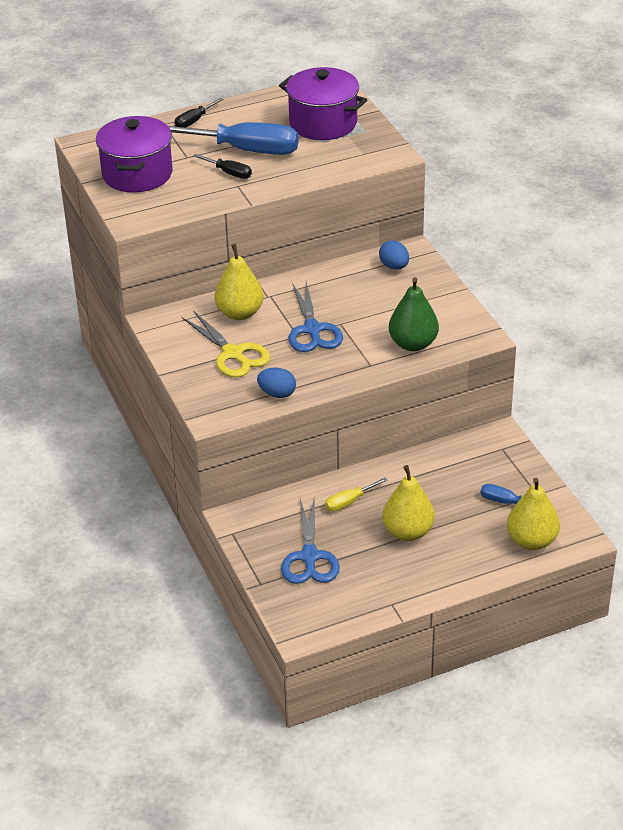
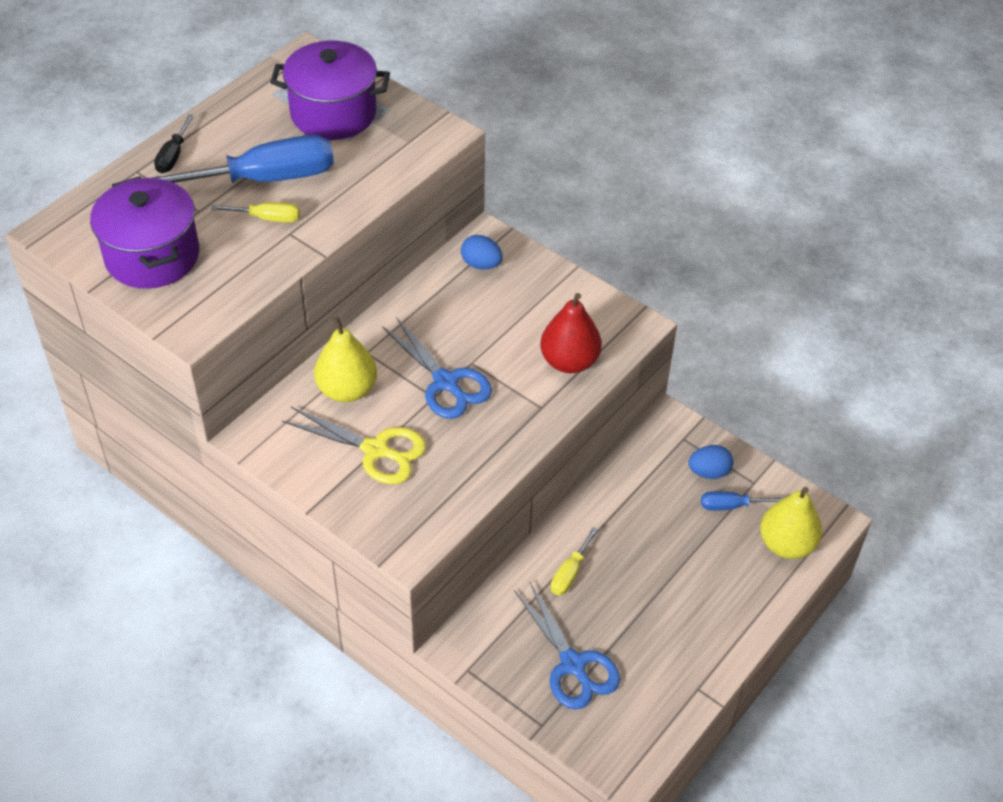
camera: 30 degrees left, 10 degrees up
(229, 173) = (267, 218): black screwdriver -> yellow screwdriver
(277, 394) = (463, 487): blue egg -> blue egg (709, 472)
(408, 532) = (656, 586): yellow pear -> none
(413, 344) = (569, 361): green pear -> red pear

